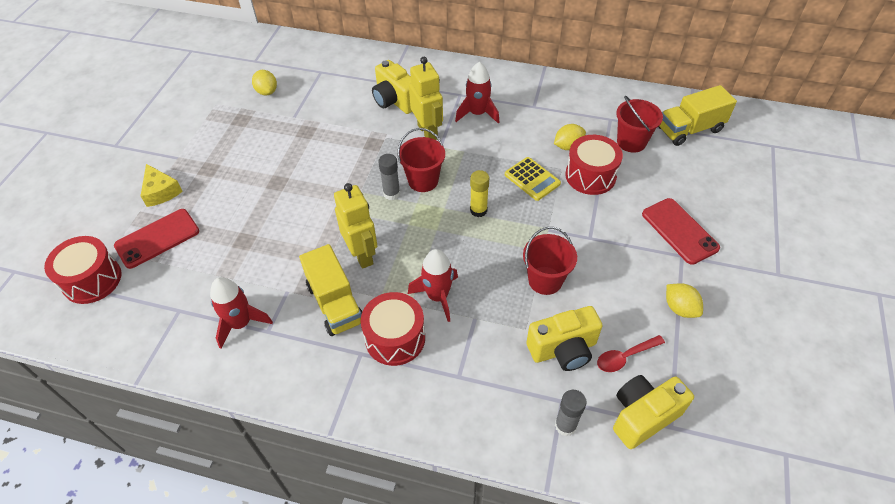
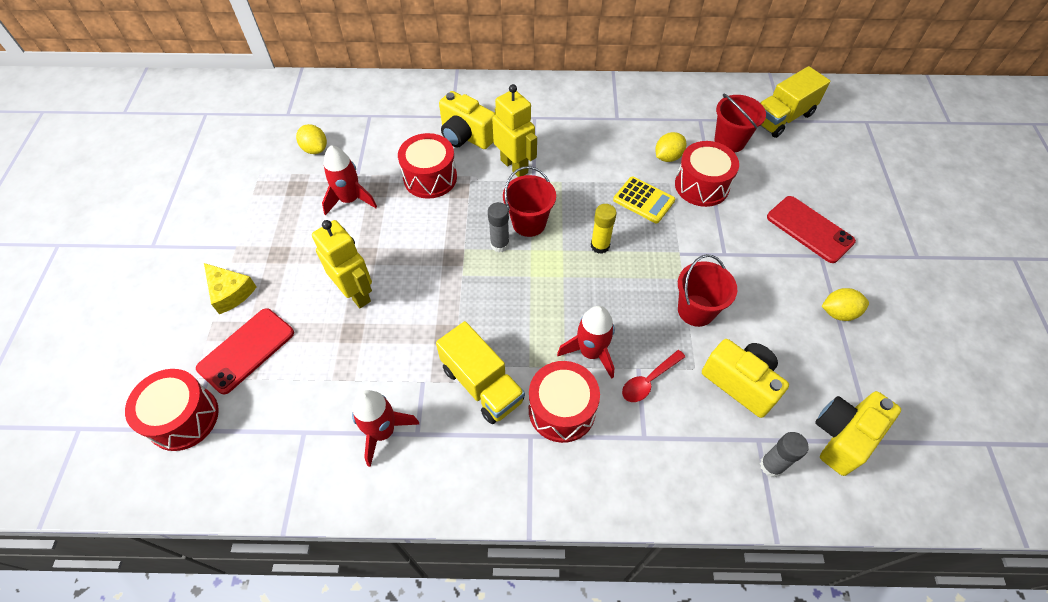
camera: 15 degrees left, 5 degrees up
(352, 129) = (430, 178): none -> red drum
(362, 255) = (492, 321): yellow robot -> yellow robot (356, 293)
(477, 113) = (560, 136): red rocket -> red rocket (350, 200)
(563, 349) = (740, 383): yellow camera -> yellow camera turned 105 degrees counterclockwise
(625, 357) = (804, 377): red spoon -> red spoon (649, 381)
(680, 308) = (838, 312): yellow lemon -> yellow lemon turned 45 degrees counterclockwise

